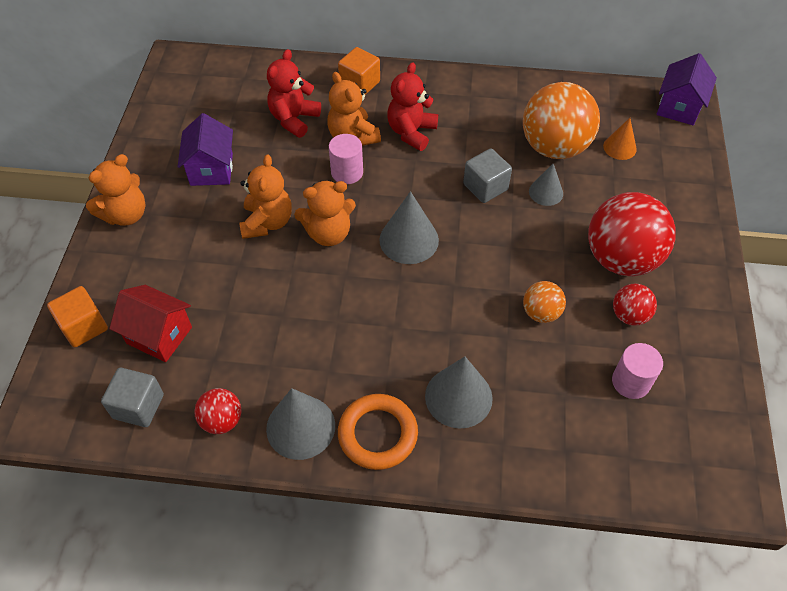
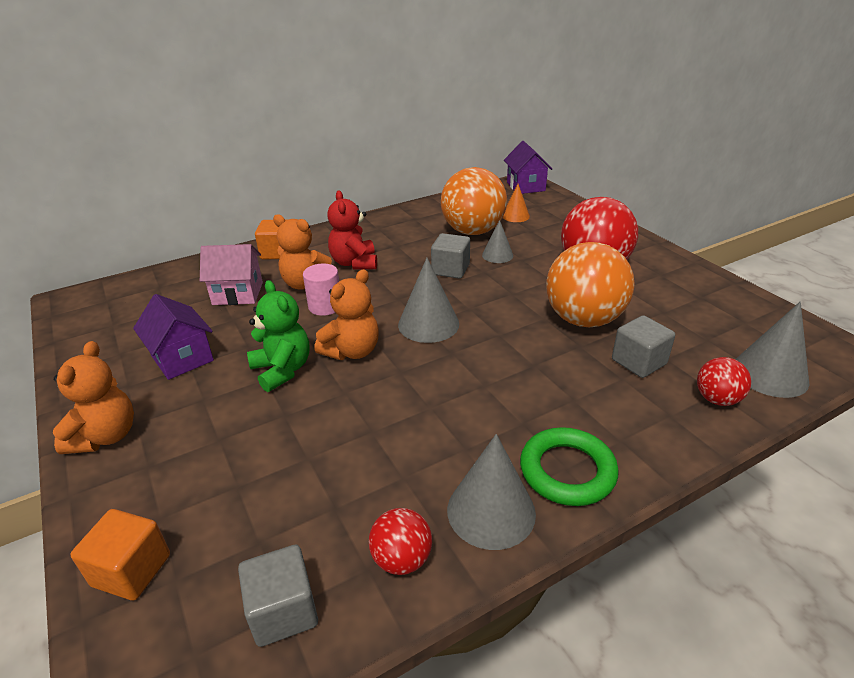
camera: 35 degrees left, 20 degrees down
(159, 335) = (246, 522): red house -> none
(267, 222) = (282, 370): orange teddy bear -> green teddy bear
(294, 119) = (238, 293): red teddy bear -> pink house
(377, 434) = (567, 471): orange ring -> green ring
(458, 397) = (596, 403): grey cone -> grey cone (770, 374)
(537, 383) = (638, 362): none -> grey cube
(541, 313) = (583, 319): orange ball -> orange ball, size x2.05
(629, 315) = (641, 293): red ball -> red ball (717, 399)
(631, 382) = (694, 327): pink cylinder -> none

